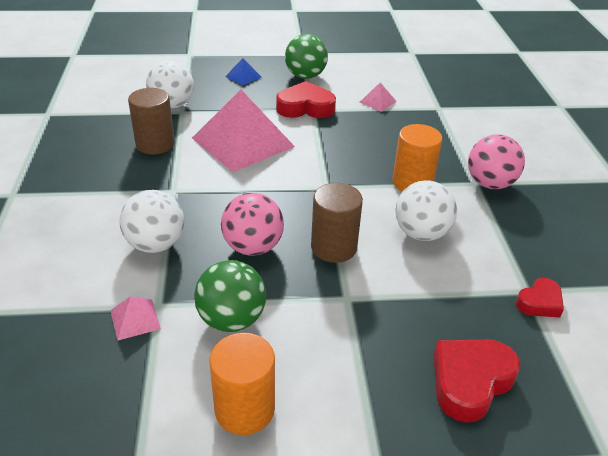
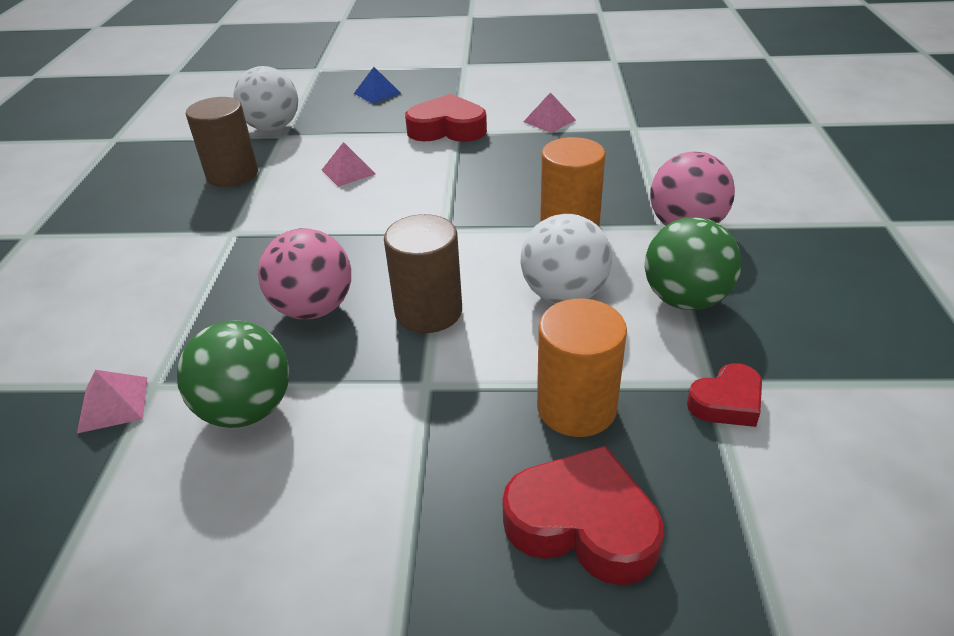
camera: 10 degrees right, 0 degrees up
(155, 244) = (182, 302): white ball -> none
(242, 142) = (348, 171): pink pyramid -> pink pyramid, size x0.41
(244, 409) = (216, 547): orange cylinder -> orange cylinder (576, 408)
(305, 76) = (460, 91): green ball -> green ball (685, 299)
(470, 382) = (582, 524): red heart -> red heart turned 60 degrees clockwise

